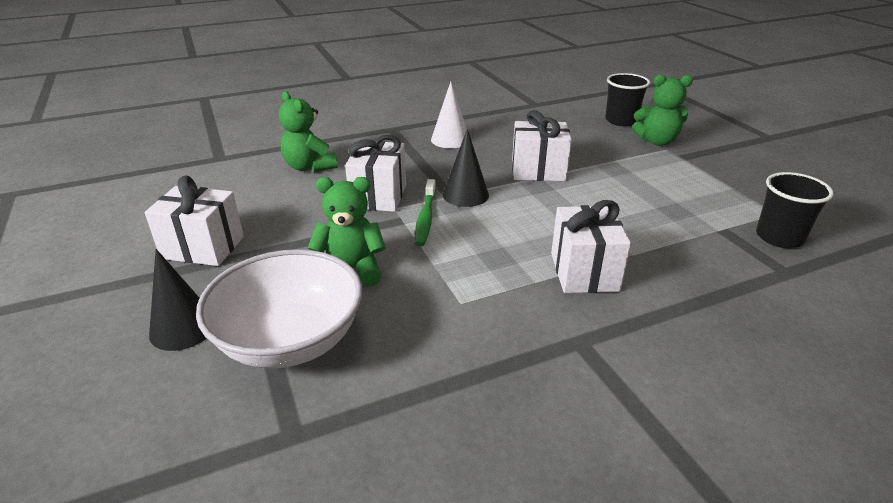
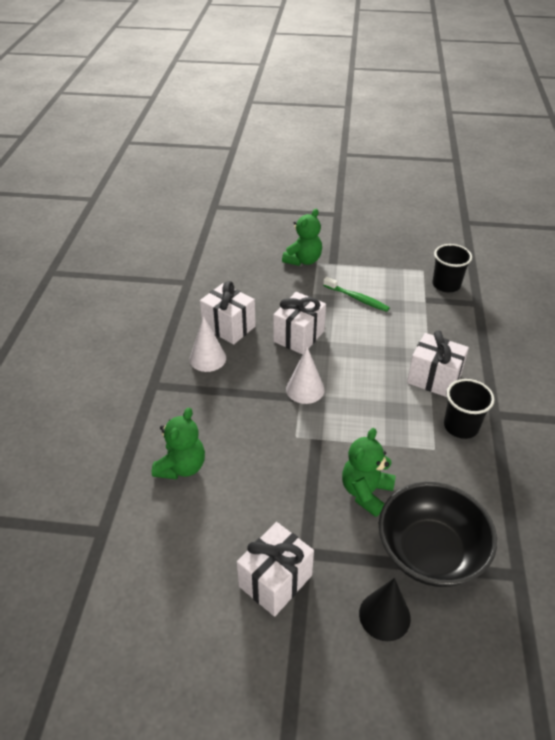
camera: 60 degrees left, 10 degrees up
(290, 340) = (430, 552): white bowl -> black bowl
(309, 167) = (181, 467): green teddy bear -> green teddy bear turned 60 degrees counterclockwise
(378, 196) = (271, 439): white gift -> white gift (229, 327)
(425, 218) = (323, 424): green toothbrush -> green toothbrush (356, 298)
(465, 194) = (305, 389): black cone -> white cone
(621, 120) = (258, 257): black cup -> black cup (461, 426)

